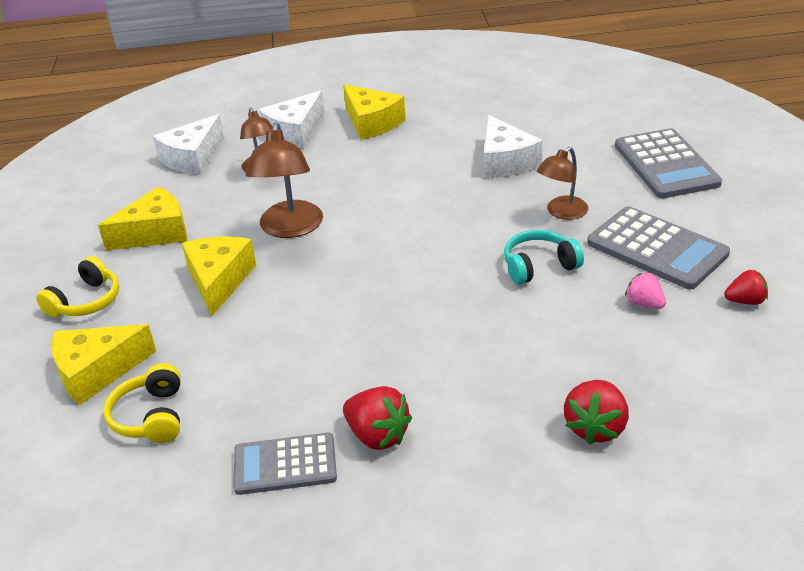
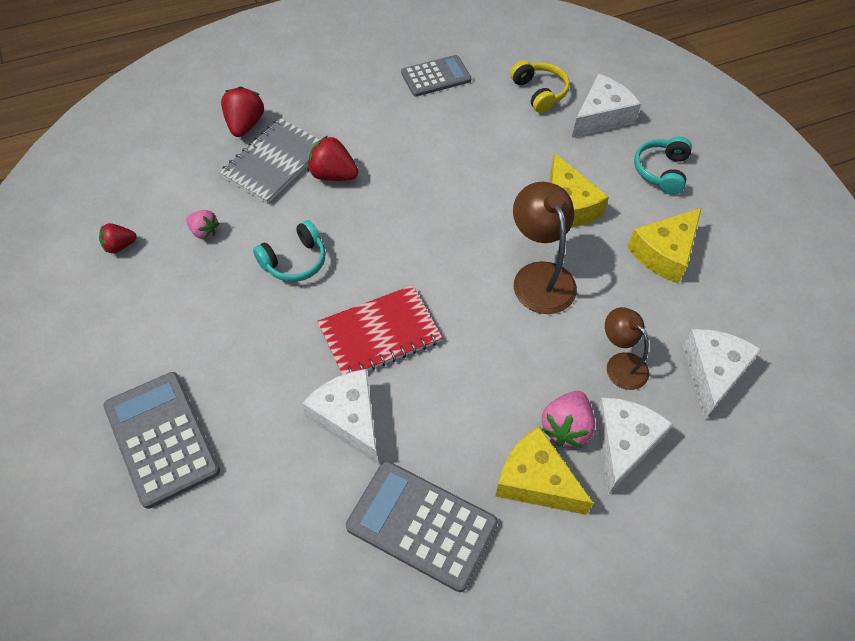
camera: 160 degrees right, 20 degrees up
(86, 301) = (661, 171): yellow headphones -> turquoise headphones
(97, 372) = (601, 116): yellow cheese -> white cheese
(332, 143) = (566, 427): none -> pink strawberry
(377, 435) = (385, 101): red strawberry -> red strawberry (333, 175)
(464, 205) = (379, 333): none -> red notebook
(554, 369) = (274, 162): none -> grey notebook
(562, 212) = (278, 337): brown lamp -> none
(656, 249) = (187, 298): grey calculator -> grey calculator (422, 525)

